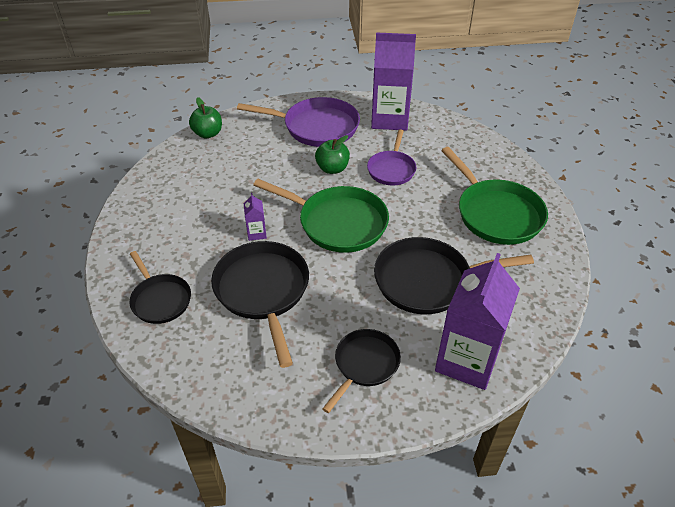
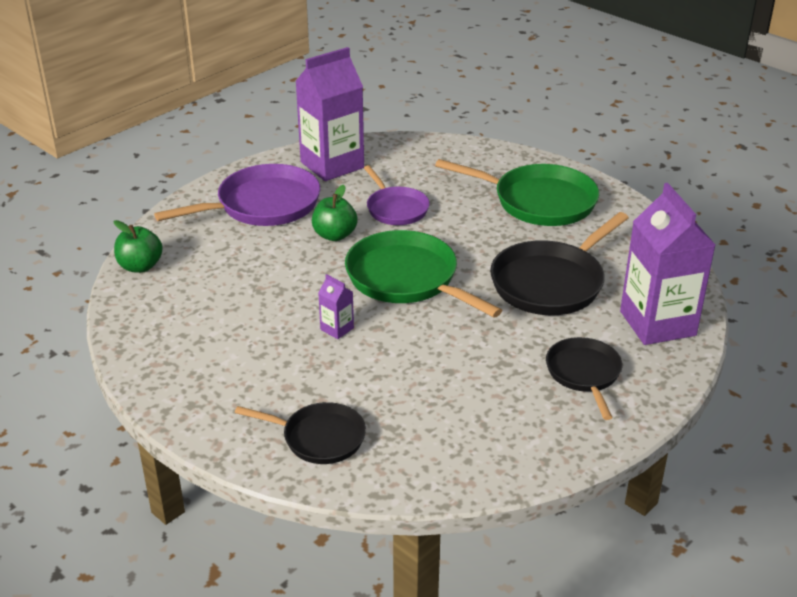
camera: 40 degrees left, 10 degrees down
(263, 291) = (415, 372): black pan -> none
(338, 223) = (407, 279): green pan -> green pan turned 120 degrees counterclockwise

